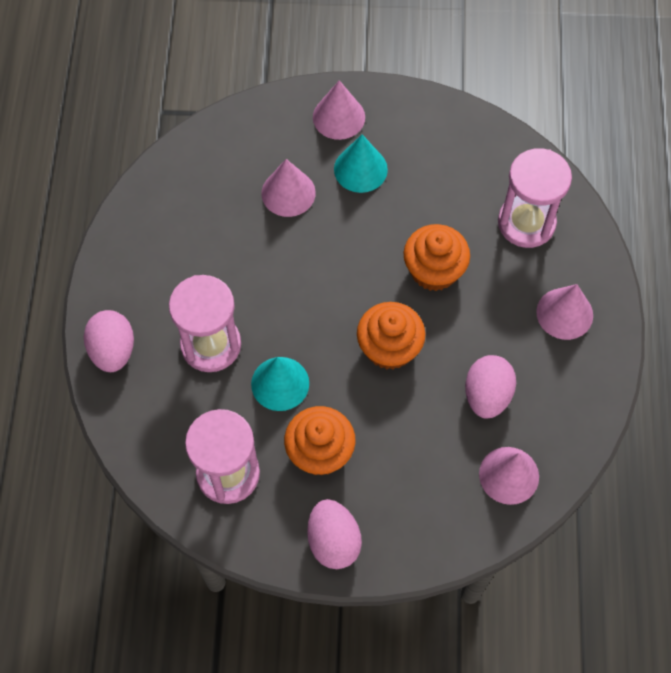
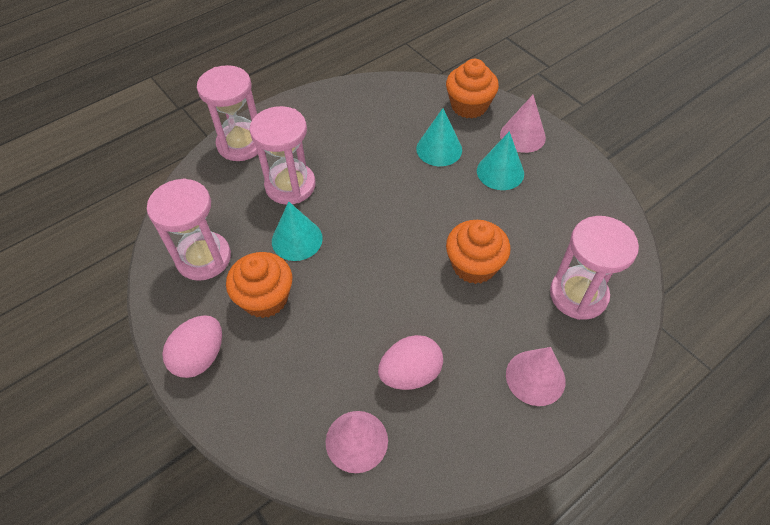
camera: 50 degrees right, 10 degrees down
(113, 350) = (241, 144): pink egg -> pink hourglass
(288, 193) = (439, 149): pink cone -> turquoise cone
(389, 348) = (385, 282): orange cupcake -> orange cupcake (469, 106)

